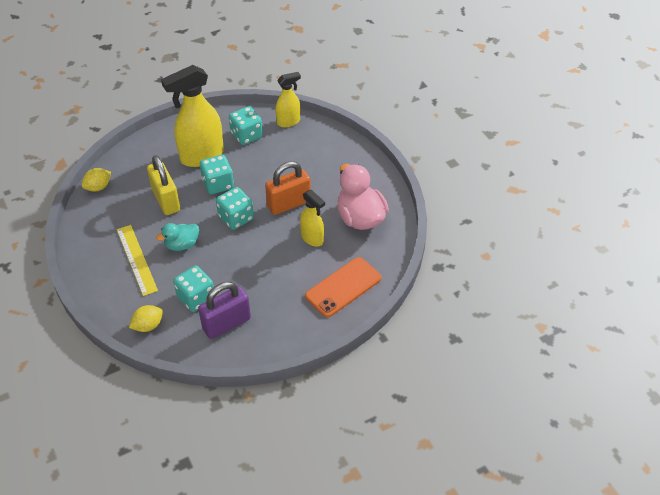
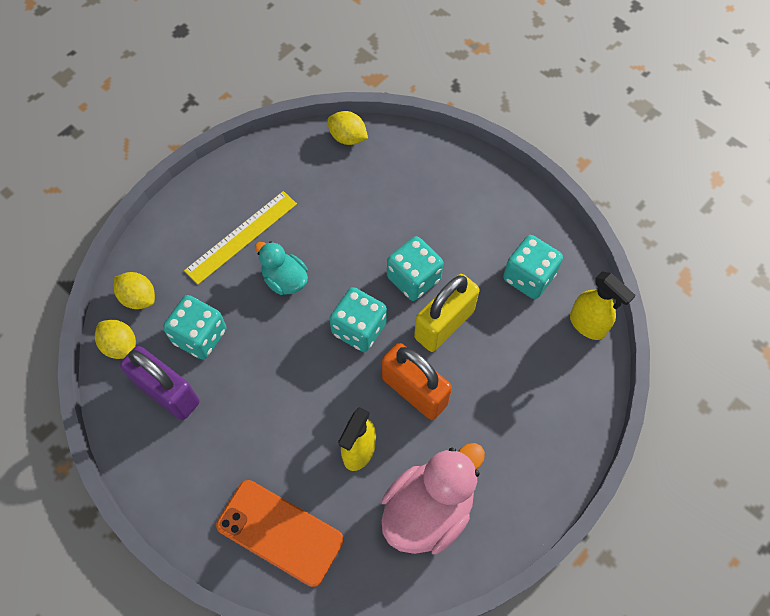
camera: 70 degrees right, 15 degrees up
(166, 200) = (357, 226): yellow padlock -> yellow padlock (444, 324)
(178, 343) = (120, 346): none -> yellow lemon
(201, 156) = (458, 235): yellow spray bottle -> none

